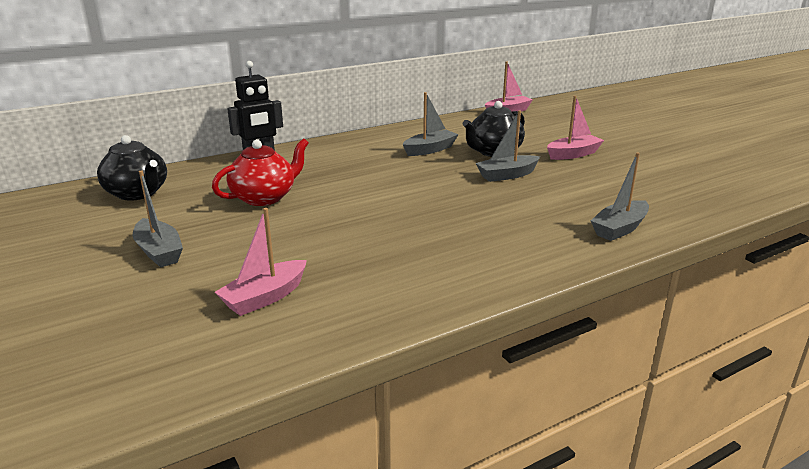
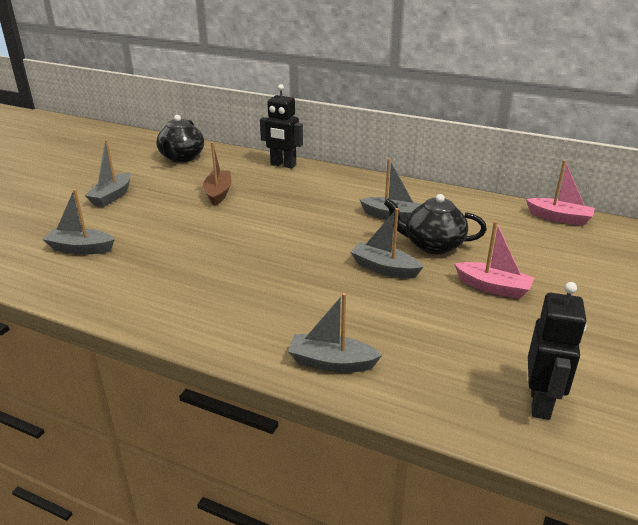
camera: 55 degrees right, 5 degrees up
(264, 197) = (218, 193): red teapot -> brown boat
(265, 297) = (80, 249): pink boat -> grey boat
(712, 184) = (540, 403): none -> black robot

